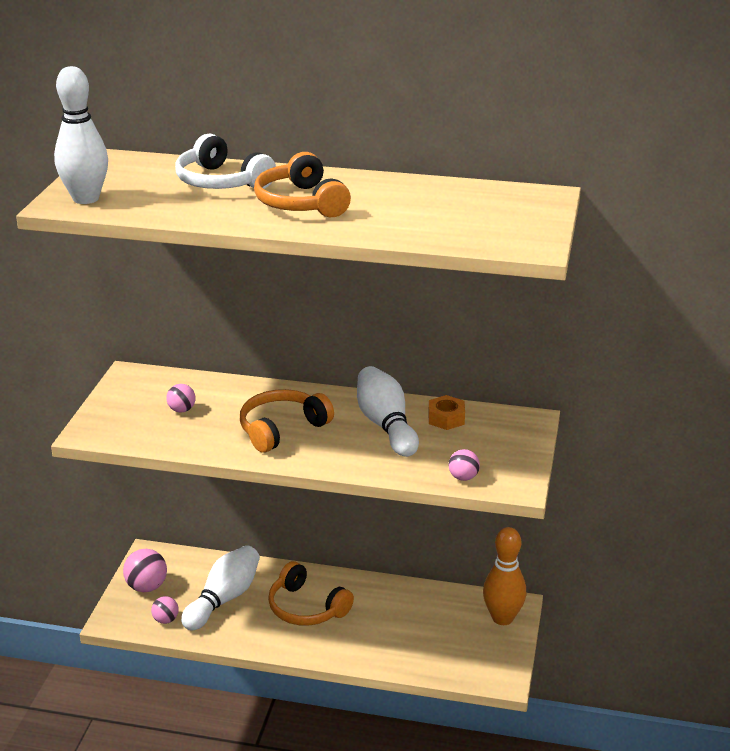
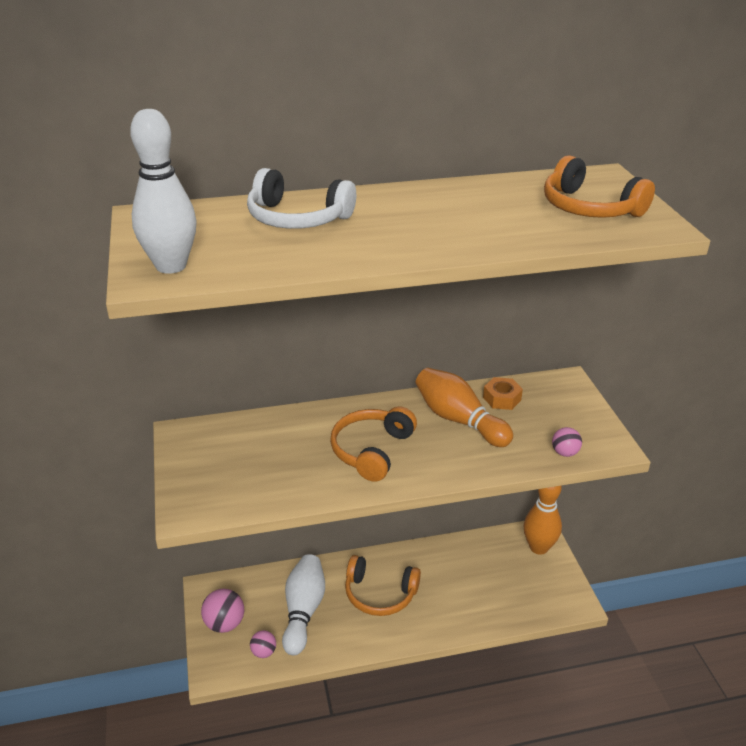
camera: 25 degrees left, 5 degrees up
(182, 410) = (262, 457): pink ball -> none
(301, 203) = (403, 225): orange headphones -> orange headphones (589, 208)
(386, 425) = (459, 420): white bowling pin -> orange bowling pin

